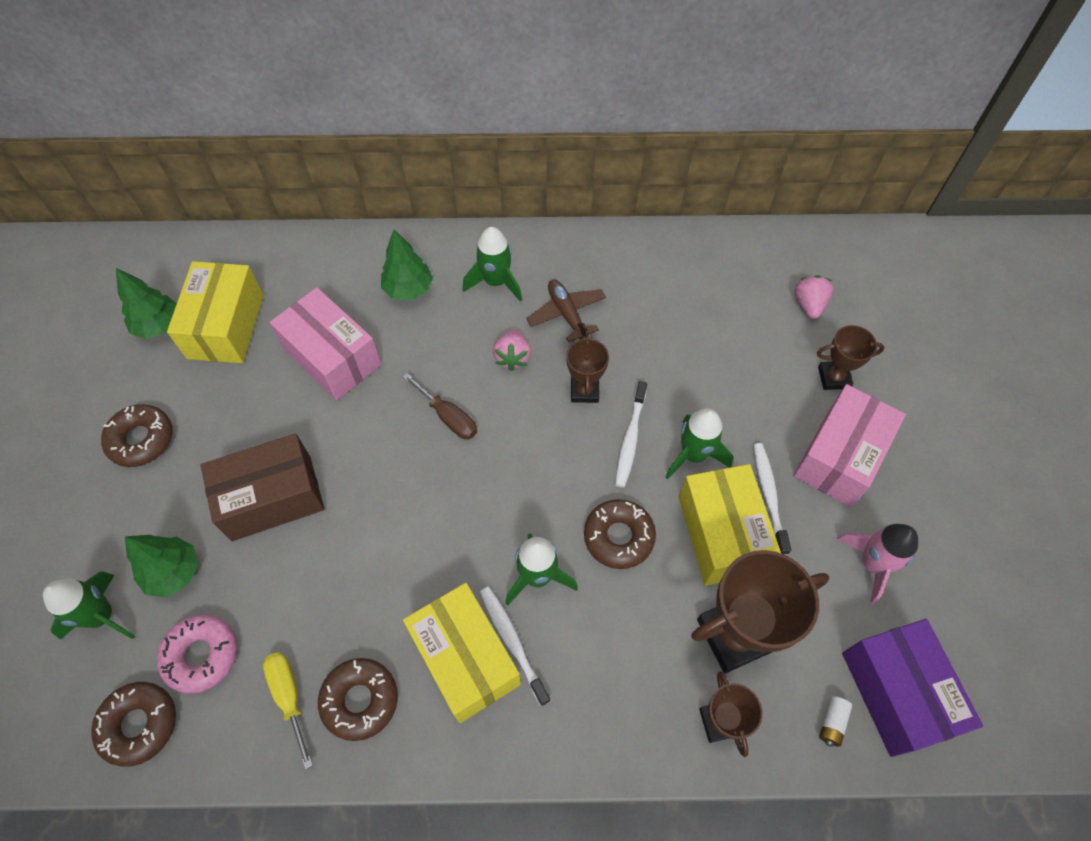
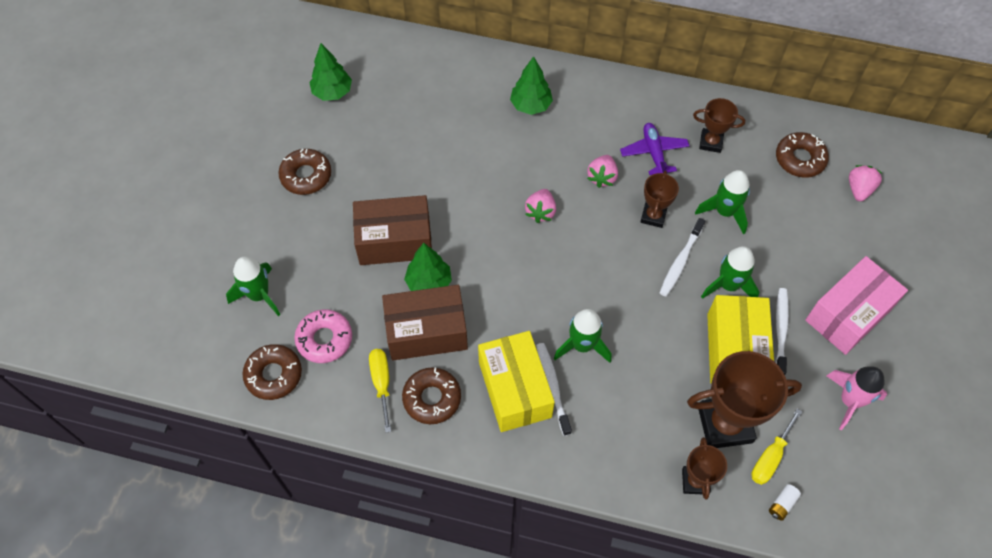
camera: 15 degrees right, 0 degrees up
(174, 572) = (314, 277): green tree -> green tree (429, 283)
(226, 326) = (383, 104): yellow box -> none
(332, 357) = (460, 145): pink box -> none
(335, 609) = (426, 331): none -> brown box
(448, 417) = (540, 212): brown screwdriver -> pink strawberry
(496, 282) = (602, 115): green rocket -> green rocket (724, 212)
(567, 314) = (654, 153): brown plane -> purple plane
(618, 537) = (652, 332): brown donut -> brown donut (800, 159)
(801, 663) = (770, 457): none -> yellow screwdriver
(833, 377) = (862, 252): brown trophy -> brown trophy (711, 142)
(896, 692) = (839, 497): purple box -> none

